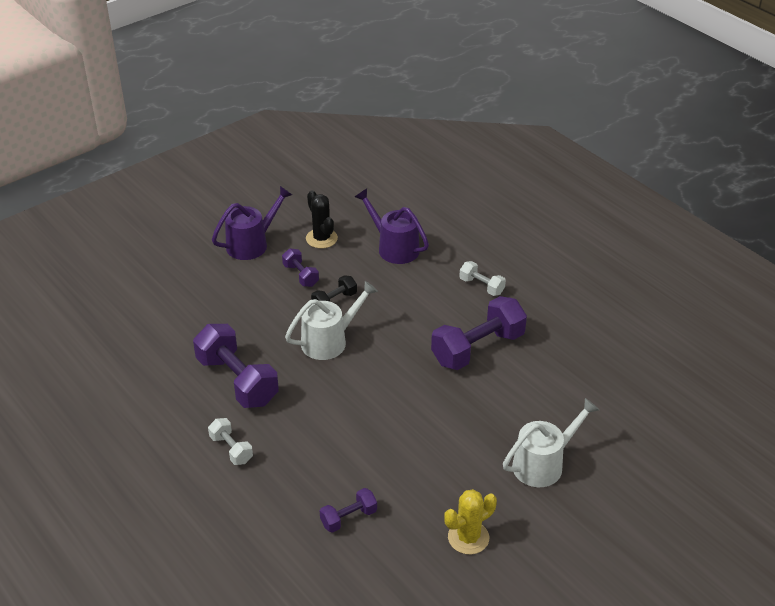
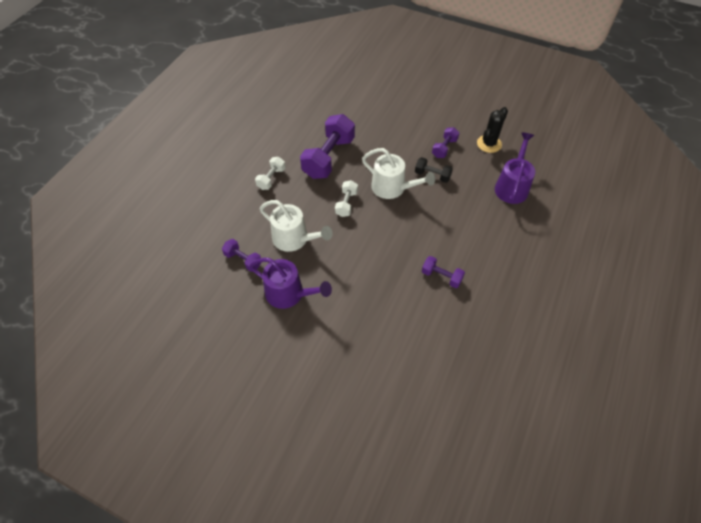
camera: 65 degrees right, 15 degrees up
(251, 244) = (455, 112): purple watering can -> purple watering can (289, 294)
(468, 537) = (255, 336): yellow cactus -> none
(477, 348) = (441, 276): purple dumbbell -> purple dumbbell, size x0.51
(481, 286) = (511, 255): white dumbbell -> white dumbbell (346, 204)
(543, 464) = (347, 362): white watering can -> white watering can (294, 239)

